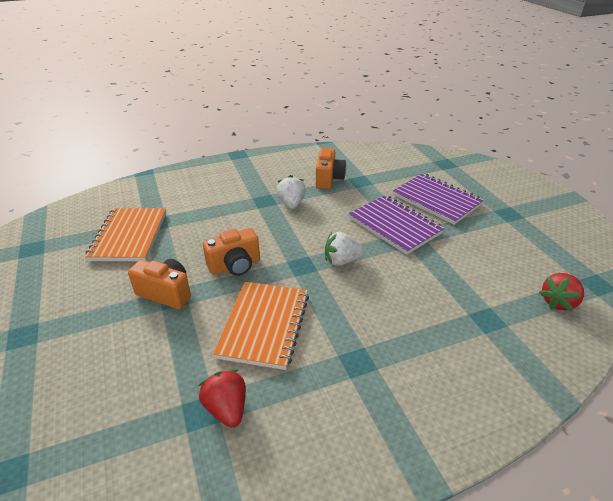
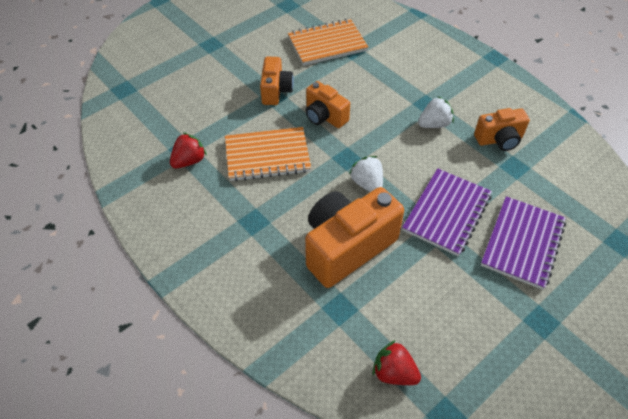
camera: 70 degrees right, 15 degrees up
(415, 295) = (347, 247): none -> orange camera

